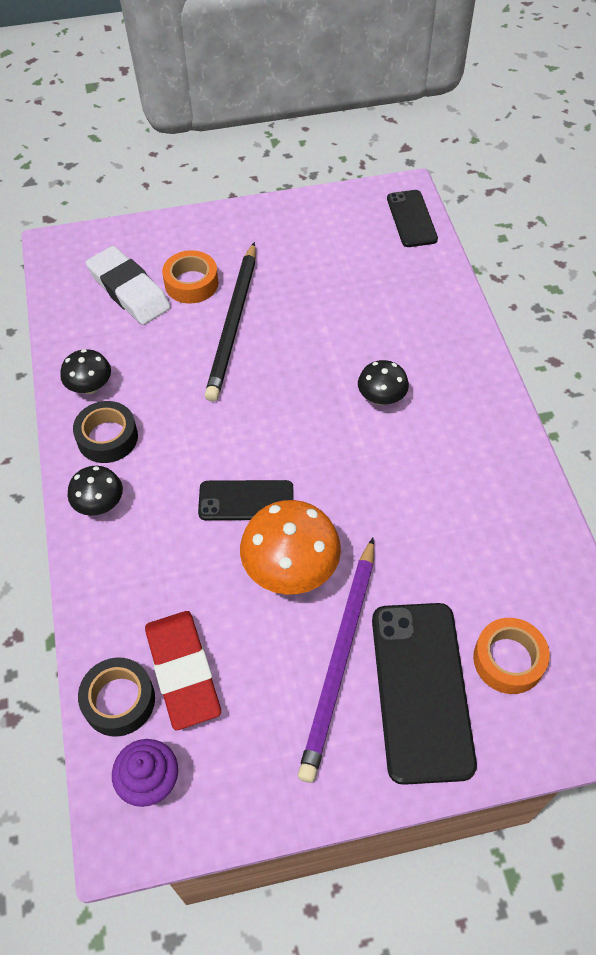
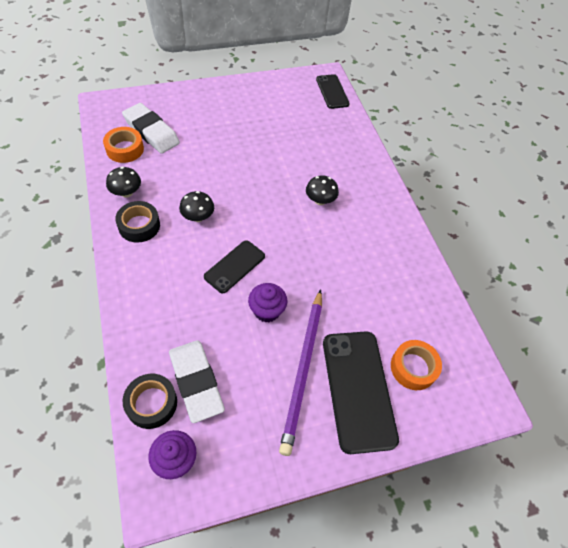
camera: 10 degrees left, 0 degrees up
(99, 504) = (135, 269): black mushroom -> black mushroom (198, 217)
(183, 672) = (196, 382): red eraser -> white eraser
(191, 283) = (193, 128): orange tape -> orange tape (125, 149)
(233, 324) = (221, 154): black pencil -> none
(246, 501) = (235, 266): black phone -> black phone turned 45 degrees counterclockwise
(291, 569) = (267, 311): orange mushroom -> purple cupcake

